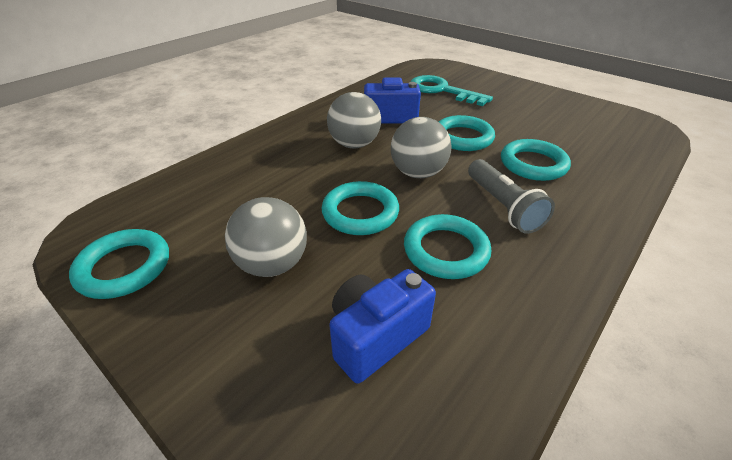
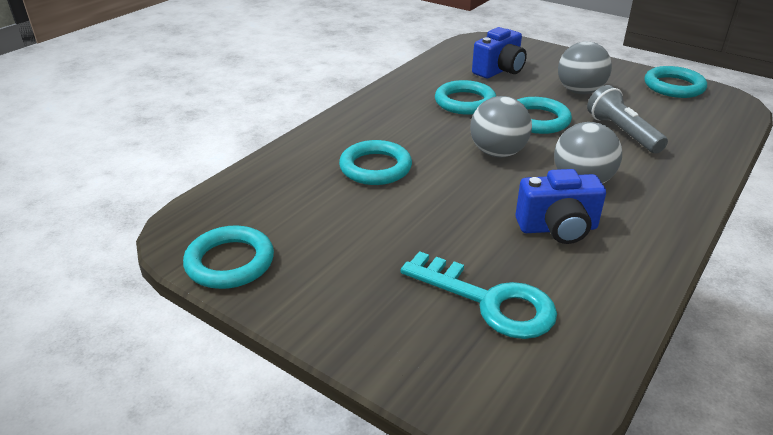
camera: 175 degrees right, 5 degrees down
(463, 137) = (451, 198): turquoise ring -> turquoise ring (230, 262)
(502, 206) = (418, 129): grey flashlight -> grey flashlight (622, 133)

